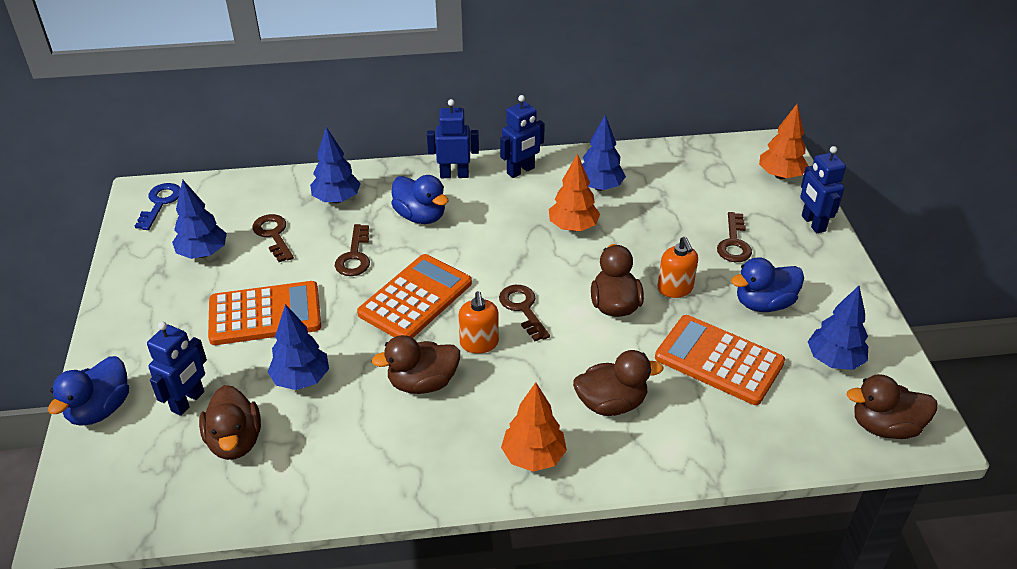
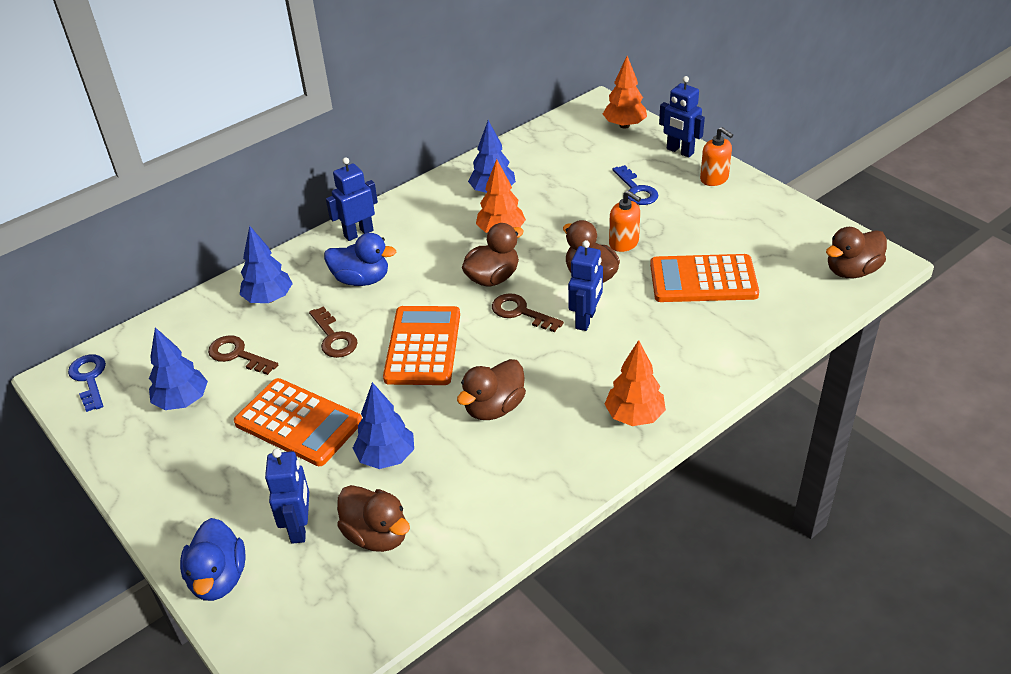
camera: 30 degrees left, 0 degrees up
(265, 314) = (298, 423): orange calculator -> orange calculator turned 75 degrees clockwise
(479, 343) = (511, 355): orange soap dispenser -> orange soap dispenser (714, 178)
(521, 171) = (414, 206): blue robot -> blue robot (586, 320)
(611, 403) = (655, 349): brown duck -> brown duck (493, 278)
(734, 243) = (636, 190): brown key -> blue key
(764, 303) = (697, 224): blue duck -> none
(834, 360) = (780, 242): blue tree -> none

